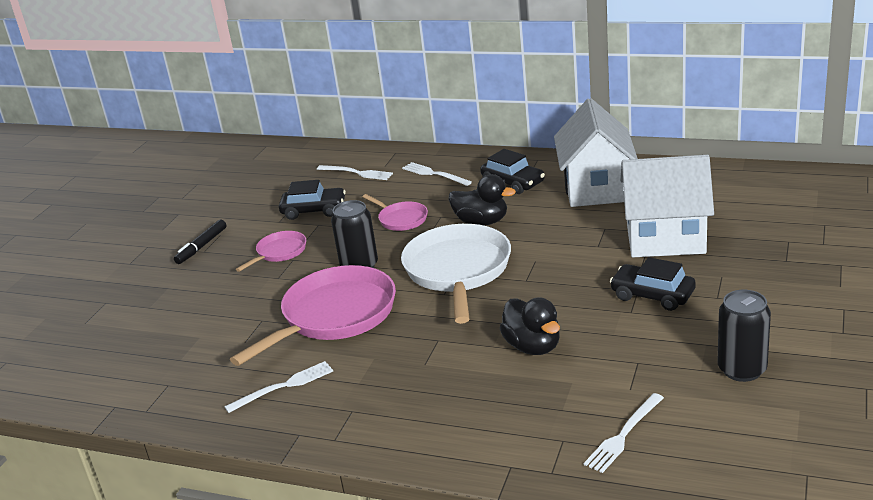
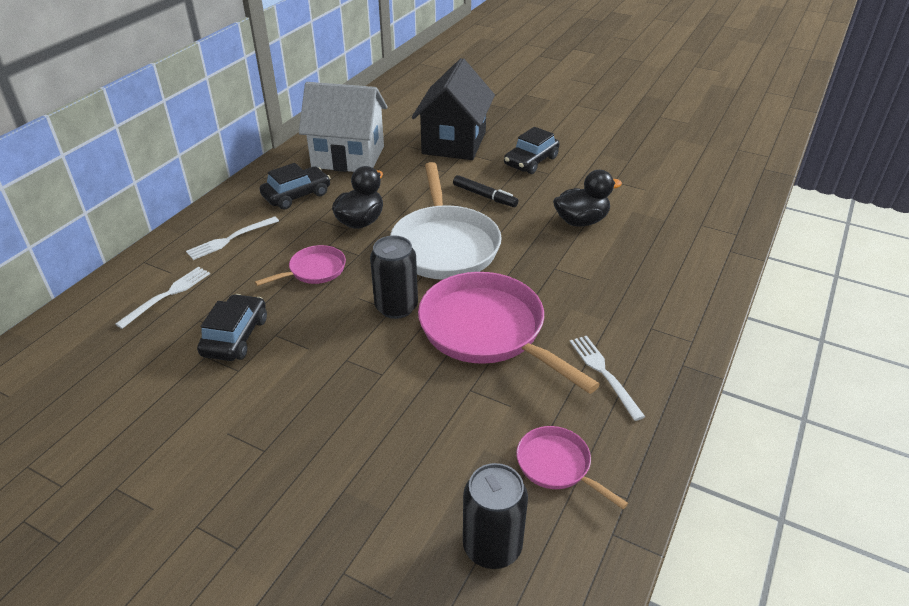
camera: 85 degrees left, 10 degrees up
(202, 246) = (248, 453): black marker -> black marker (484, 196)
(279, 252) = (321, 371): pink pan -> pink pan (557, 466)
(458, 271) = (444, 245): white pan -> white pan turned 105 degrees counterclockwise
(624, 434) = (697, 200): white fork -> none
(665, 239) = (454, 143): white house -> black house
(742, 369) = (633, 147): black can -> black can (492, 546)

